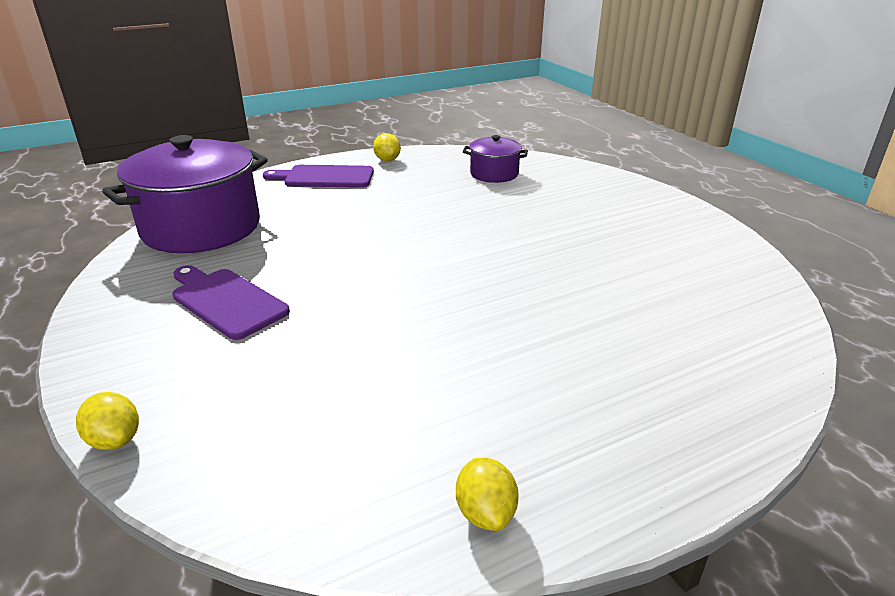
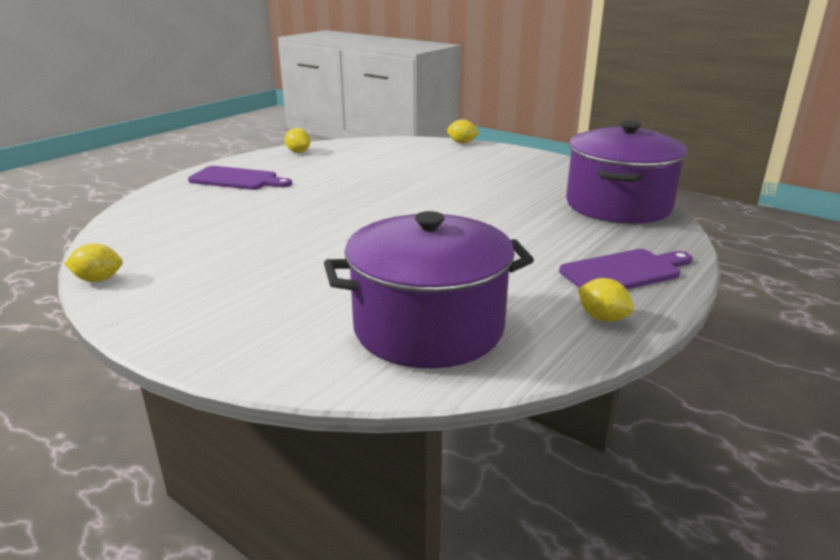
camera: 155 degrees right, 5 degrees down
(226, 301) = (505, 177): purple cutting board -> purple cutting board (237, 179)
(494, 174) = (428, 327): purple pot -> purple pot, size x2.01
(750, 253) = (98, 279): none -> yellow lemon

